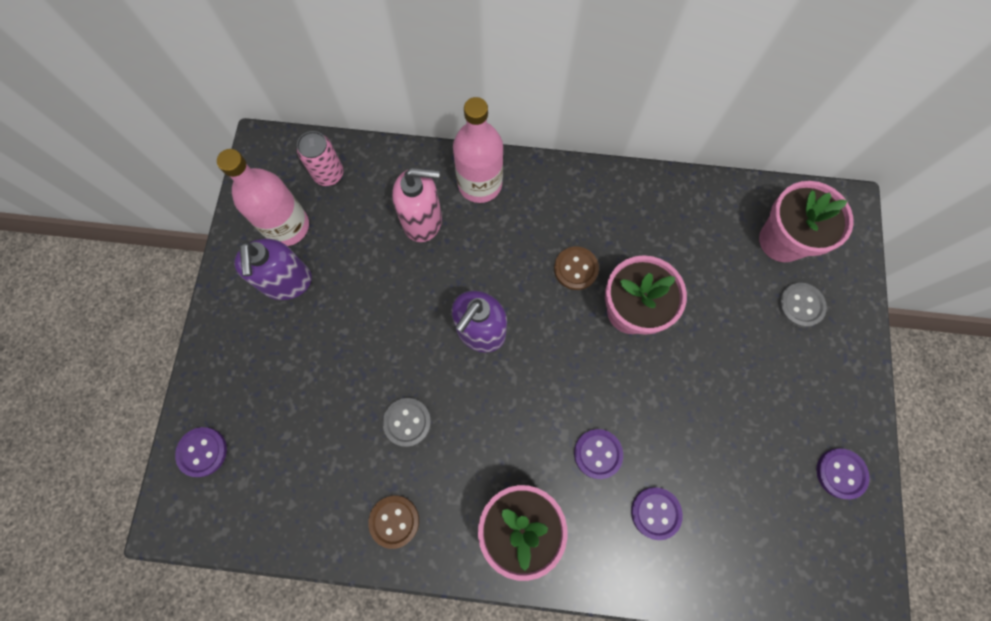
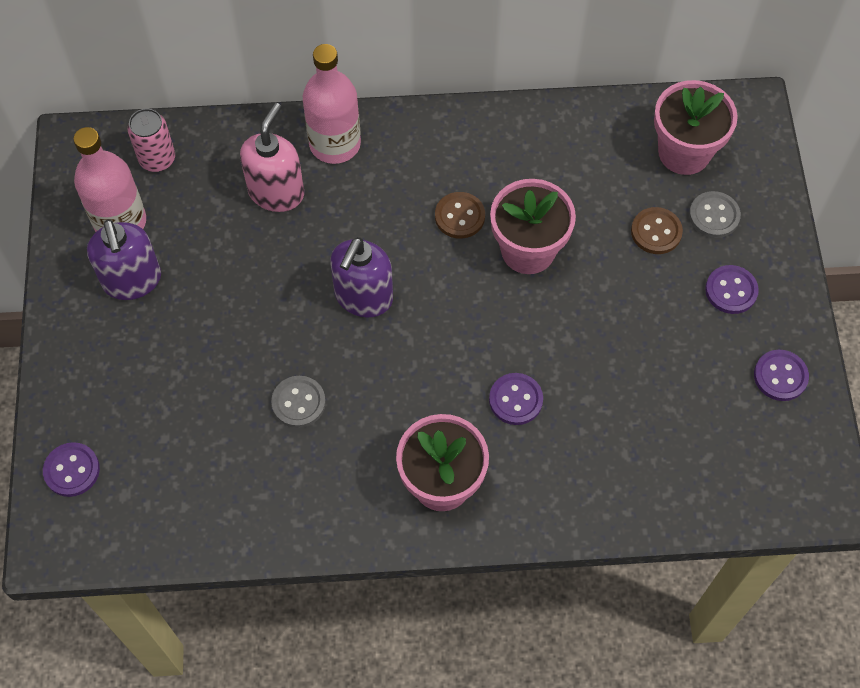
camera: 10 degrees left, 10 degrees down
(394, 521) = (303, 503): brown button -> brown button (656, 232)
(423, 220) = (276, 192): pink soap dispenser -> pink soap dispenser turned 60 degrees counterclockwise
(655, 513) = (588, 447): purple button -> purple button (731, 290)

